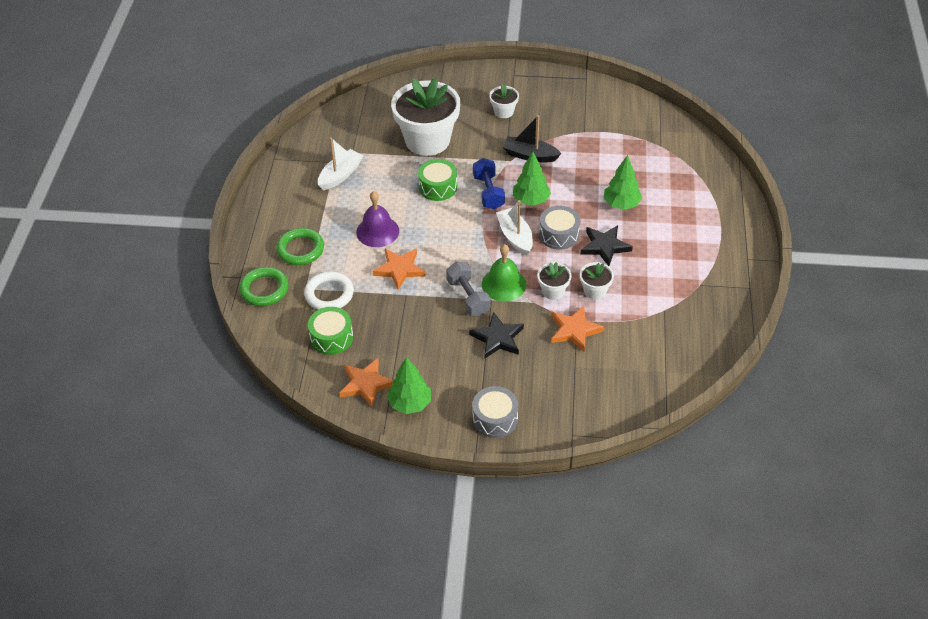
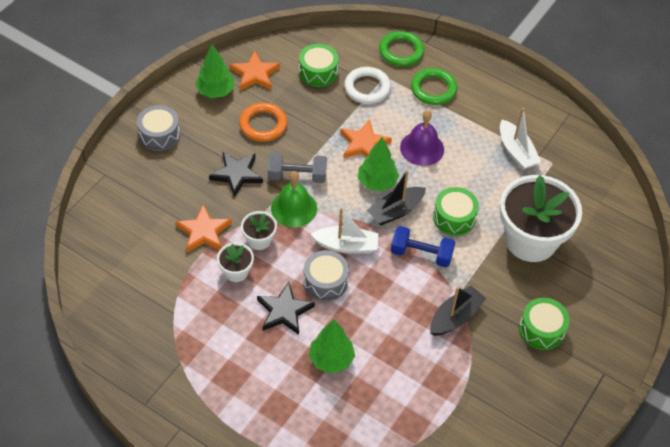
camera: 115 degrees right, 5 degrees up
(426, 347) = (263, 125): none -> orange ring
(457, 222) = (395, 211): none -> black boat
(503, 111) = (541, 329): white flower pot -> green drum
(531, 200) = (387, 283): green tree -> green tree (377, 182)

